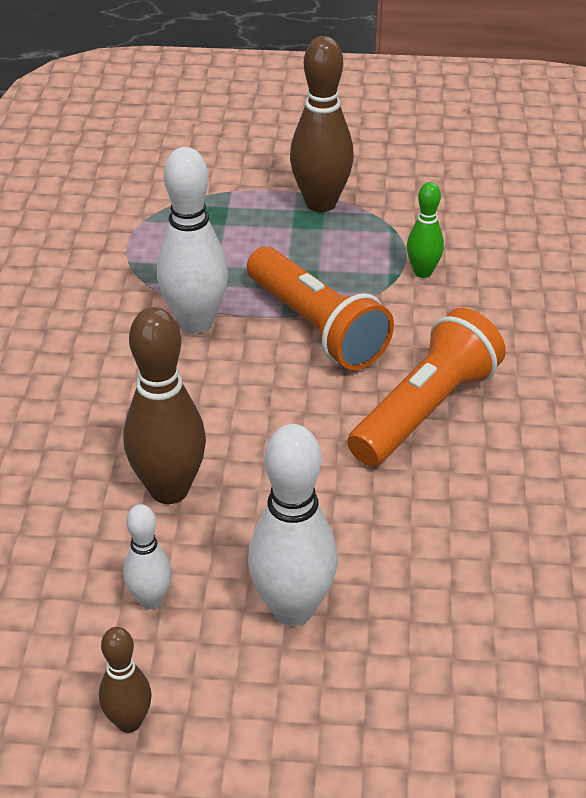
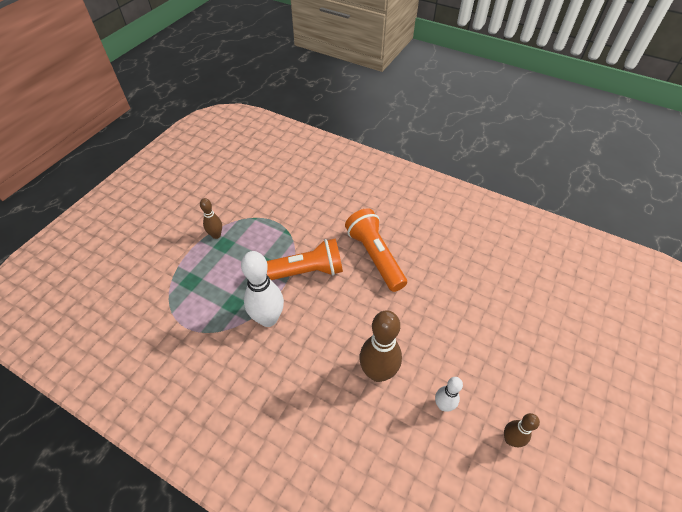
camera: 65 degrees left, 10 degrees up
(292, 608) = (467, 349): white bowling pin -> none
(320, 203) = (216, 235): brown bowling pin -> brown bowling pin, size x0.55
(423, 272) = (290, 220): green bowling pin -> none

